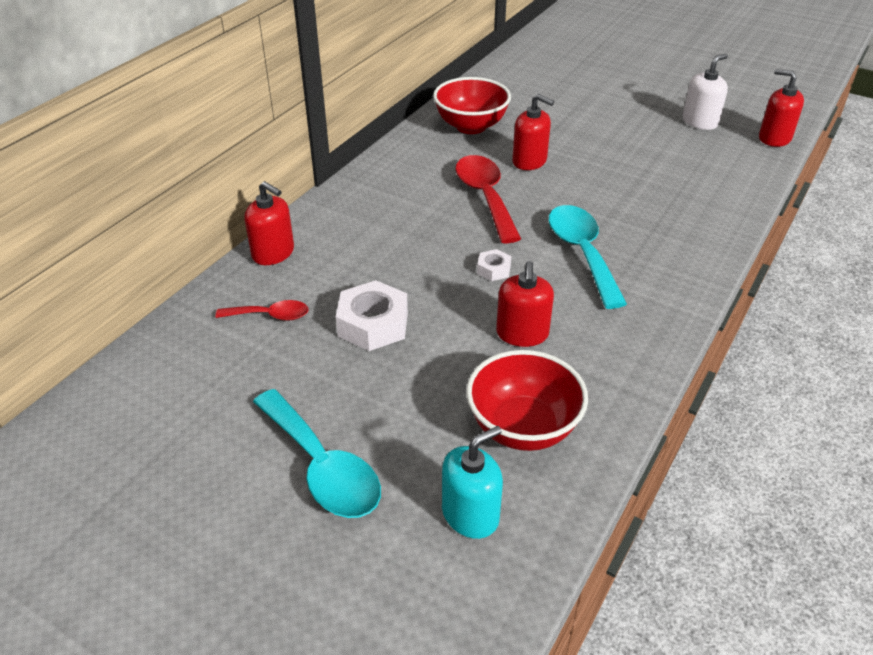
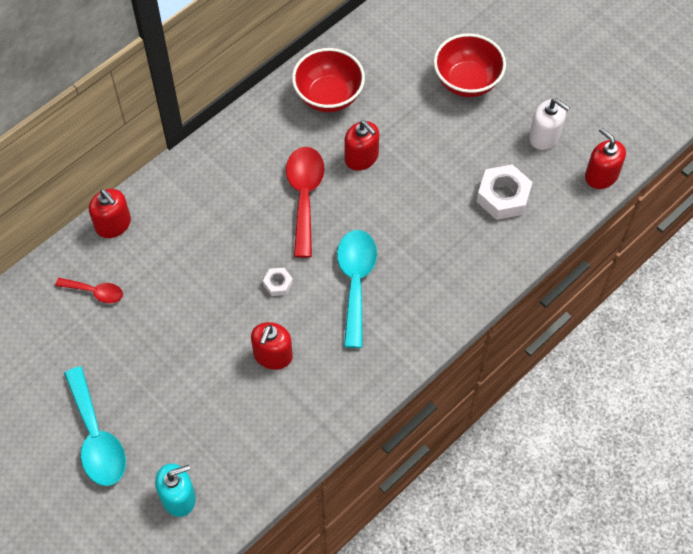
camera: 15 degrees right, 20 degrees up
(373, 324) = (167, 319): white nut -> white nut (503, 196)
(523, 428) = (238, 440): red bowl -> red bowl (467, 81)
(700, 122) = (544, 136): white soap dispenser -> white soap dispenser turned 60 degrees clockwise

